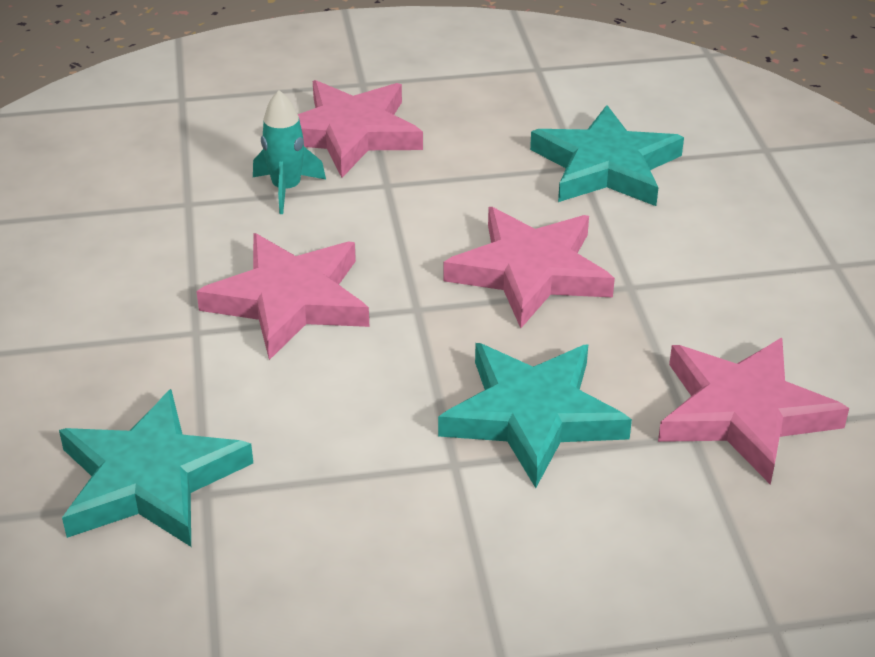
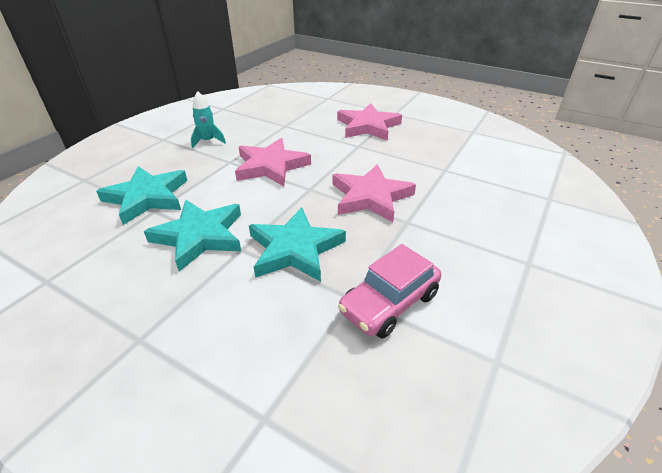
camera: 40 degrees right, 0 degrees up
(286, 189) = (321, 134): turquoise rocket -> turquoise rocket (208, 141)
(606, 166) = (457, 174): turquoise star -> turquoise star (200, 236)
(744, 413) = (389, 303): pink star -> pink car

